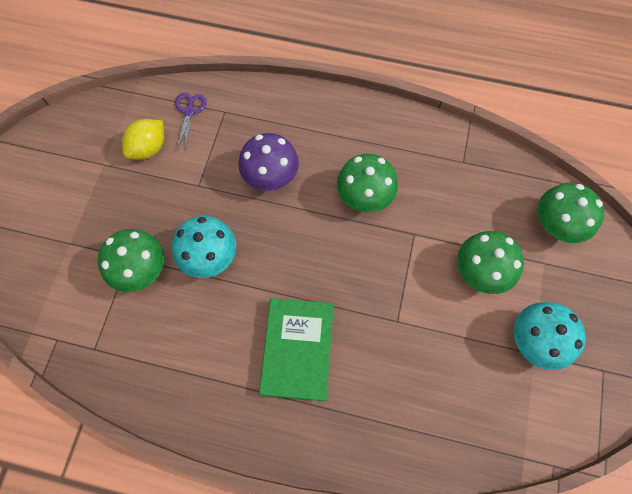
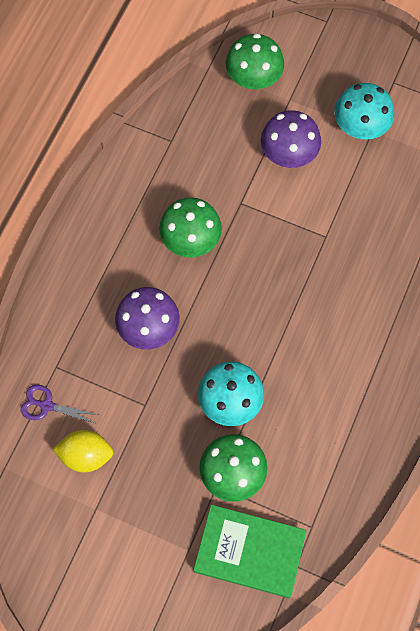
camera: 80 degrees left, 0 degrees up
(149, 148) = (86, 455): yellow lemon -> yellow lemon turned 45 degrees counterclockwise
(297, 349) = (340, 329): green book -> green book (249, 552)
(481, 271) = (289, 154): green mushroom -> purple mushroom

